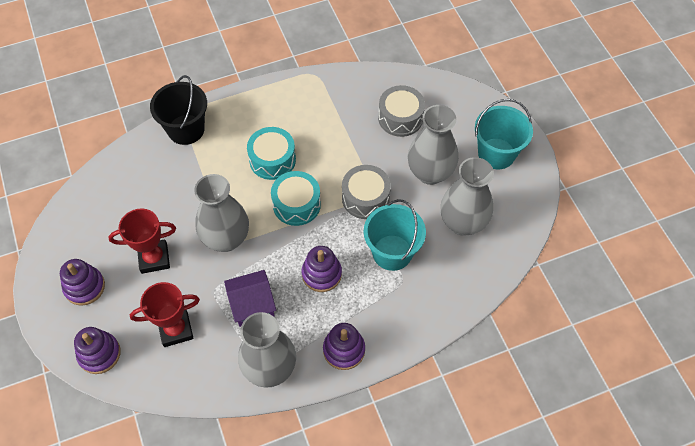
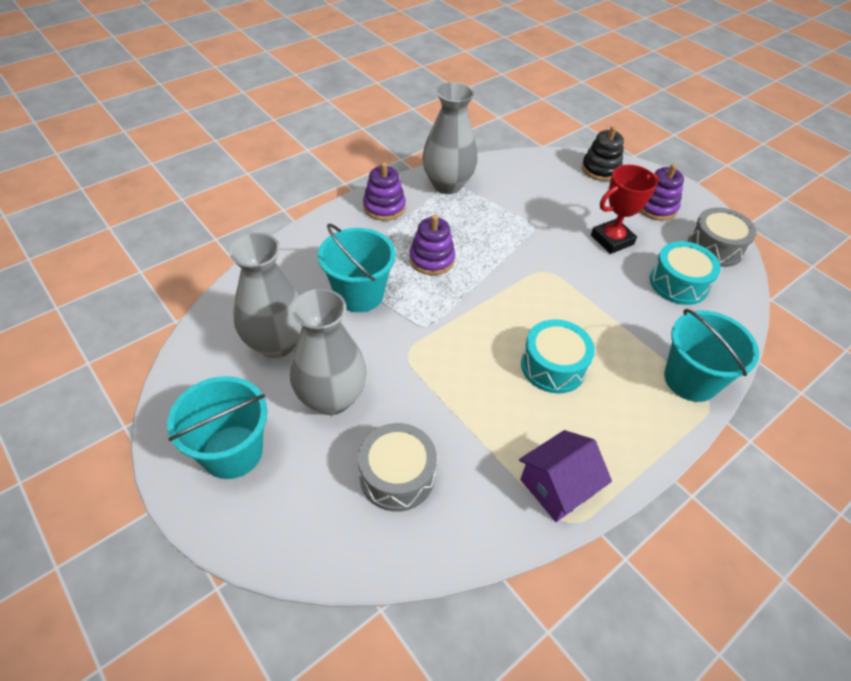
camera: 160 degrees right, 10 degrees down
(99, 354) = (600, 169): purple stacking toy -> black stacking toy
(176, 330) = (548, 194): red trophy -> none
(186, 129) = (690, 379): black bucket -> turquoise bucket
(226, 239) = (552, 270): grey vase -> none
(252, 305) = (489, 222): purple house -> purple house (557, 487)
(296, 204) = (493, 320): turquoise drum -> turquoise drum (678, 283)
(365, 198) = (411, 345): grey drum -> grey drum (715, 247)

